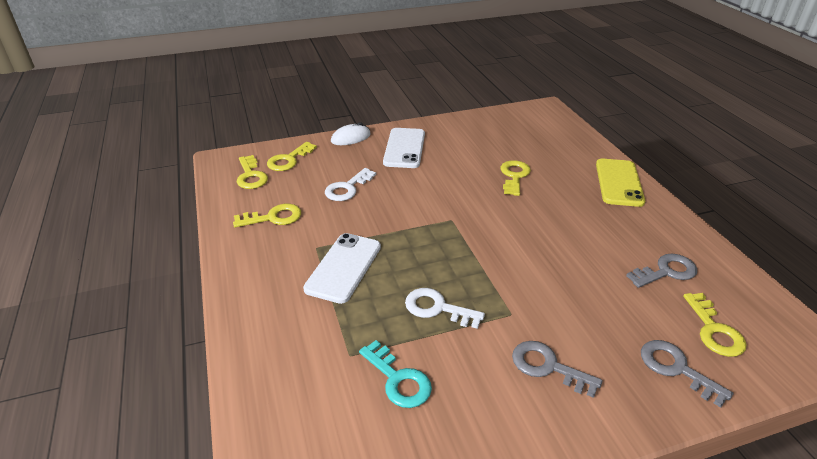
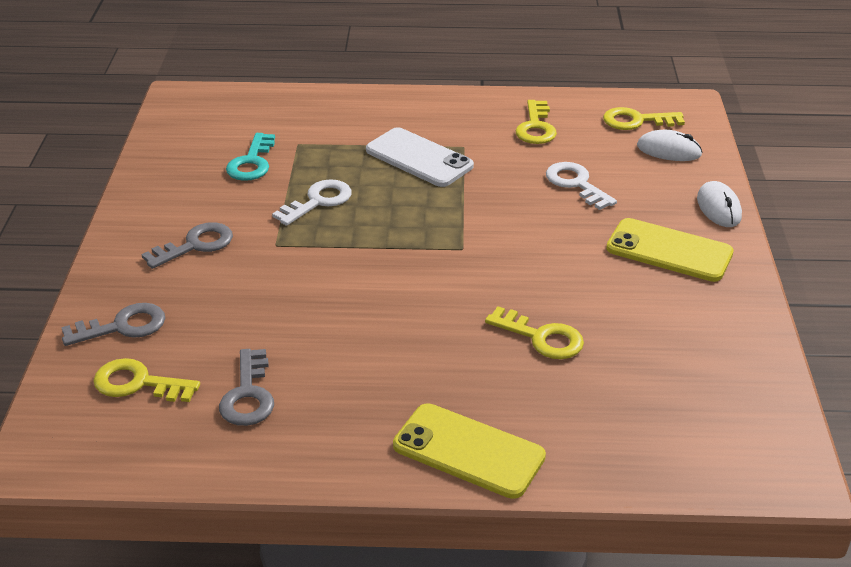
camera: 110 degrees right, 0 degrees up
(289, 160) = (669, 150): yellow key -> white mouse
(398, 379) = (252, 162): turquoise key -> turquoise key turned 60 degrees counterclockwise
(404, 148) = (669, 251): white phone -> yellow phone

